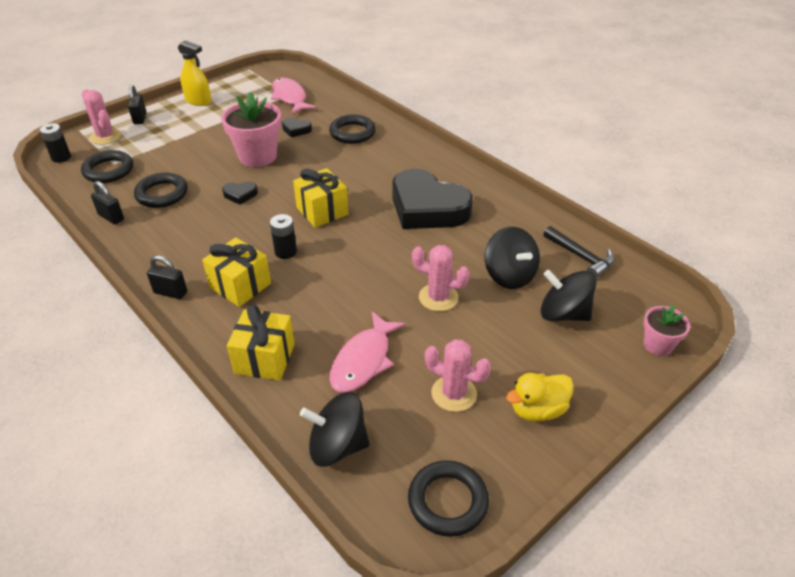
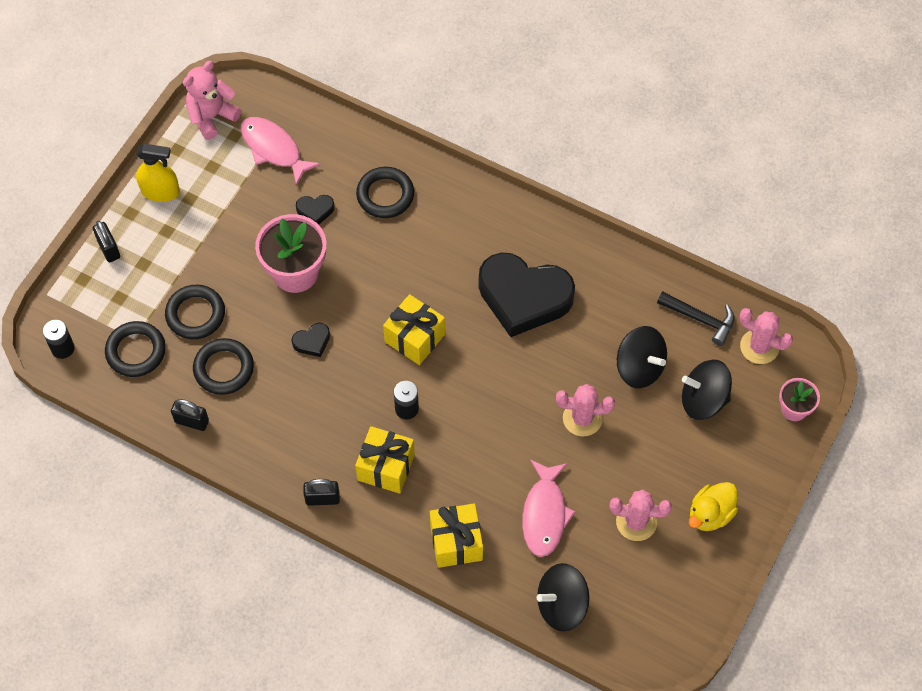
camera: 20 degrees left, 20 degrees up
(105, 136) = (89, 295): pink cactus -> pink cactus (759, 347)
(260, 77) = (212, 117): none -> pink teddy bear
(448, 501) = (667, 622): black ring -> black ring (195, 314)

